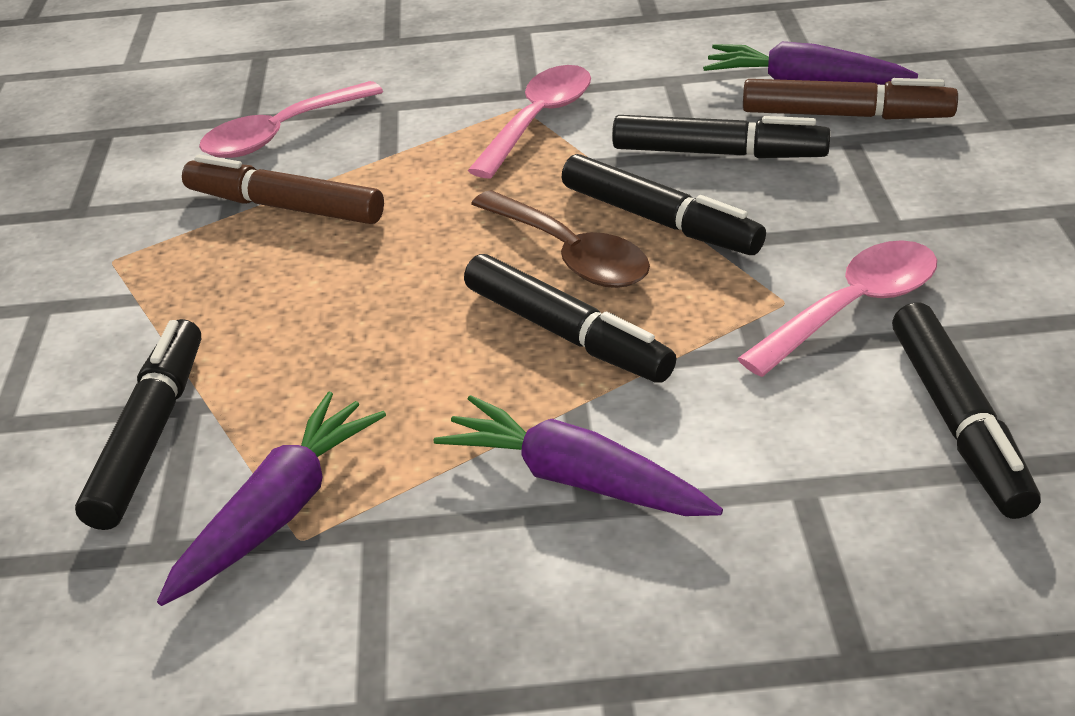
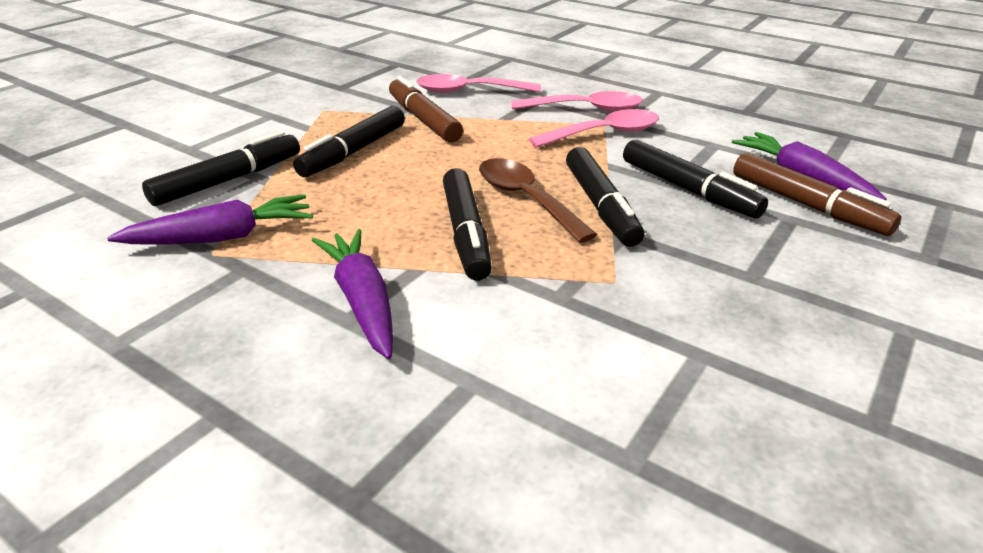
camera: 35 degrees right, 5 degrees down
(570, 254) = (526, 199): brown spoon -> brown spoon turned 150 degrees clockwise
(853, 307) = (654, 306): pink spoon -> pink spoon (586, 109)
(957, 422) = (629, 408): black marker -> black marker (353, 152)

